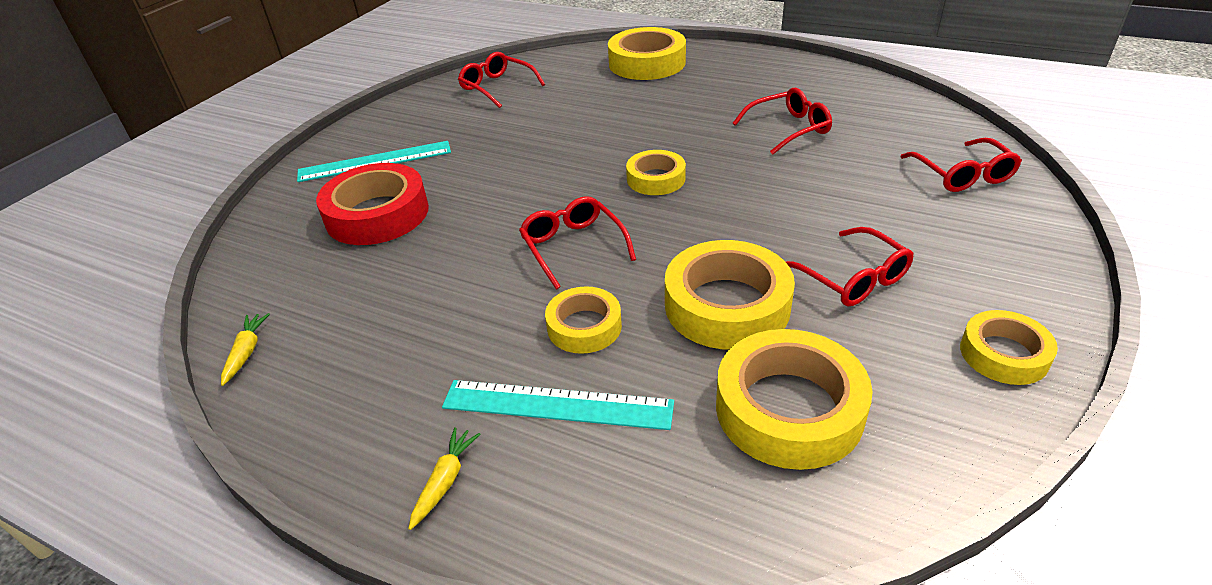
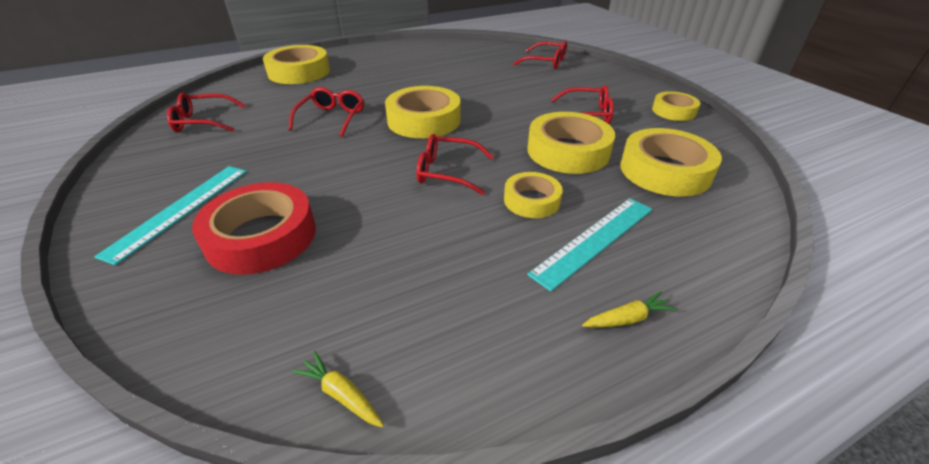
camera: 55 degrees left, 0 degrees up
(445, 481) = (627, 318): yellow carrot -> yellow carrot turned 105 degrees clockwise
(656, 179) = (424, 120): yellow tape -> yellow tape, size x1.69
(788, 129) = (444, 73): red glasses -> red glasses (332, 118)

